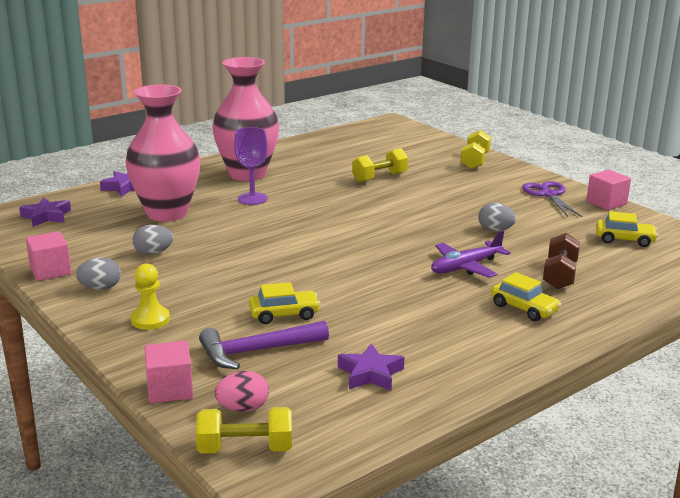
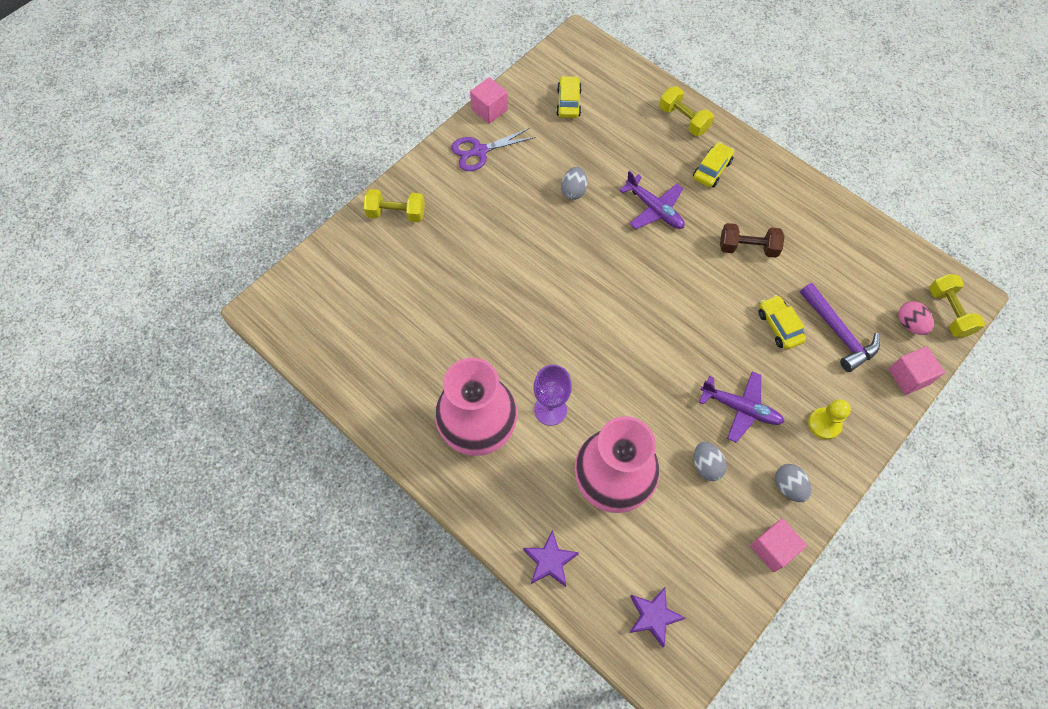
camera: 100 degrees left, 40 degrees up
(199, 277) = (740, 408): none -> purple plane
(370, 373) = (837, 256): purple star -> none
(379, 177) = (463, 297): yellow dumbbell -> yellow dumbbell (683, 120)
(559, 275) = (649, 147): brown dumbbell -> brown dumbbell (747, 248)

